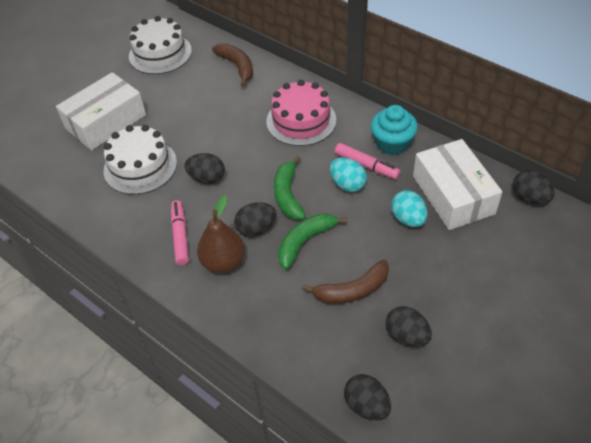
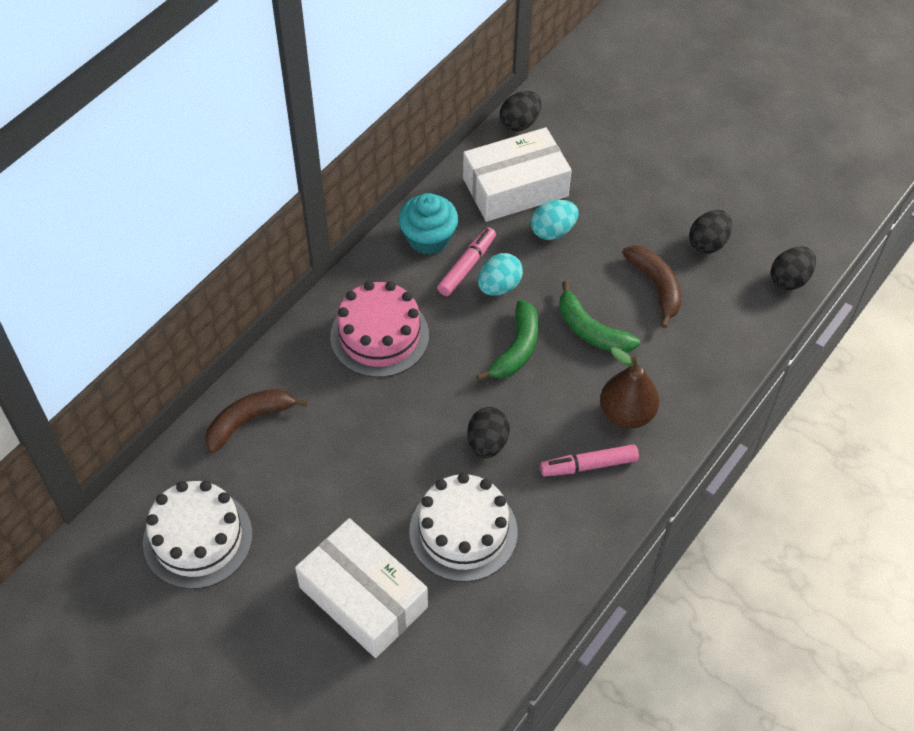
camera: 95 degrees left, 5 degrees up
(256, 229) = (573, 381): black egg -> none
(288, 194) = (516, 349): green banana -> green banana turned 60 degrees counterclockwise

